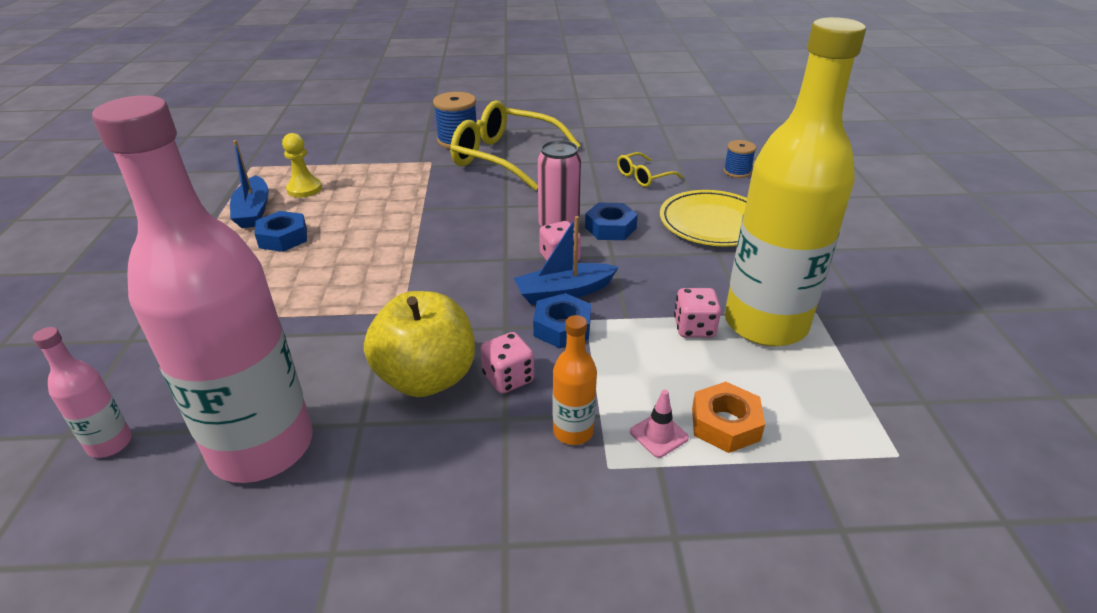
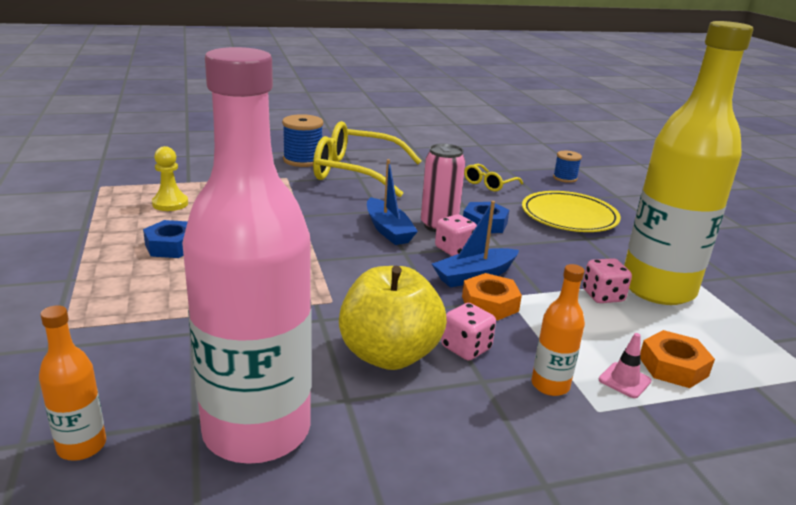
camera: 15 degrees left, 10 degrees down
(110, 443) = (82, 446): pink bottle -> orange bottle
(253, 211) = (126, 224): blue boat -> blue boat (388, 230)
(562, 327) = (490, 304): blue nut -> orange nut

